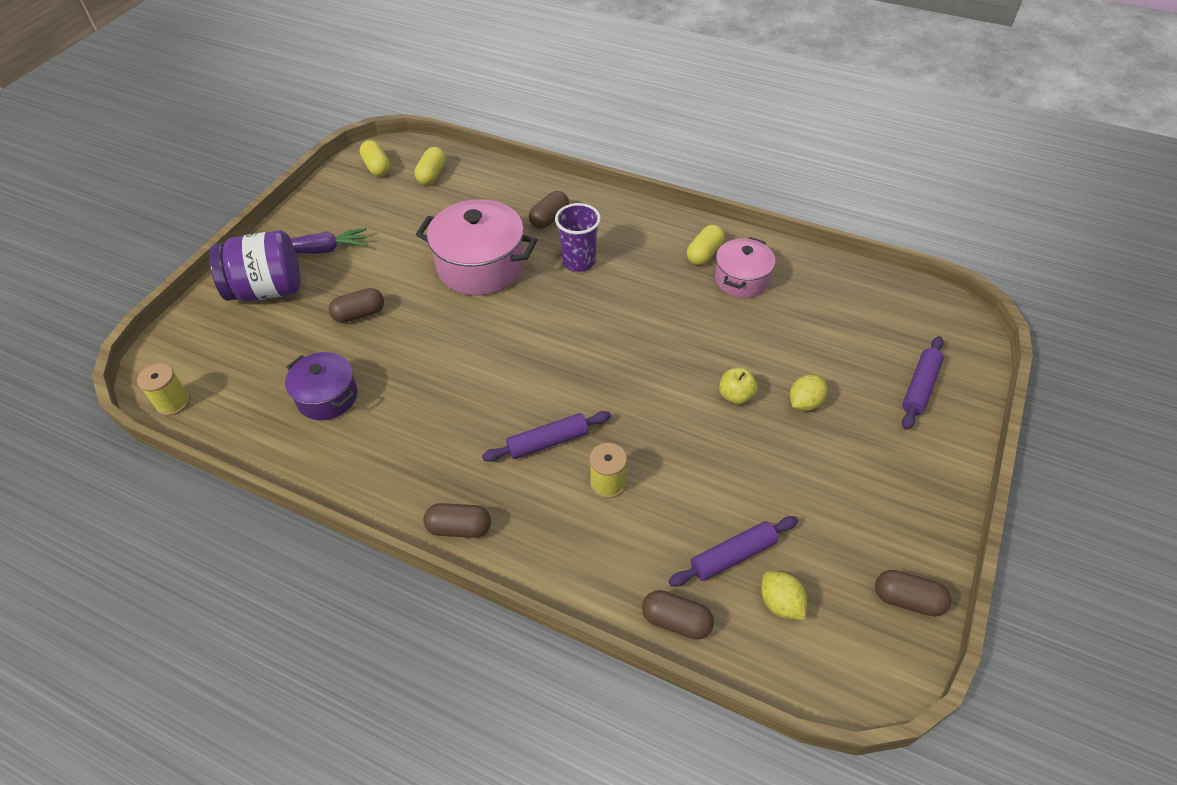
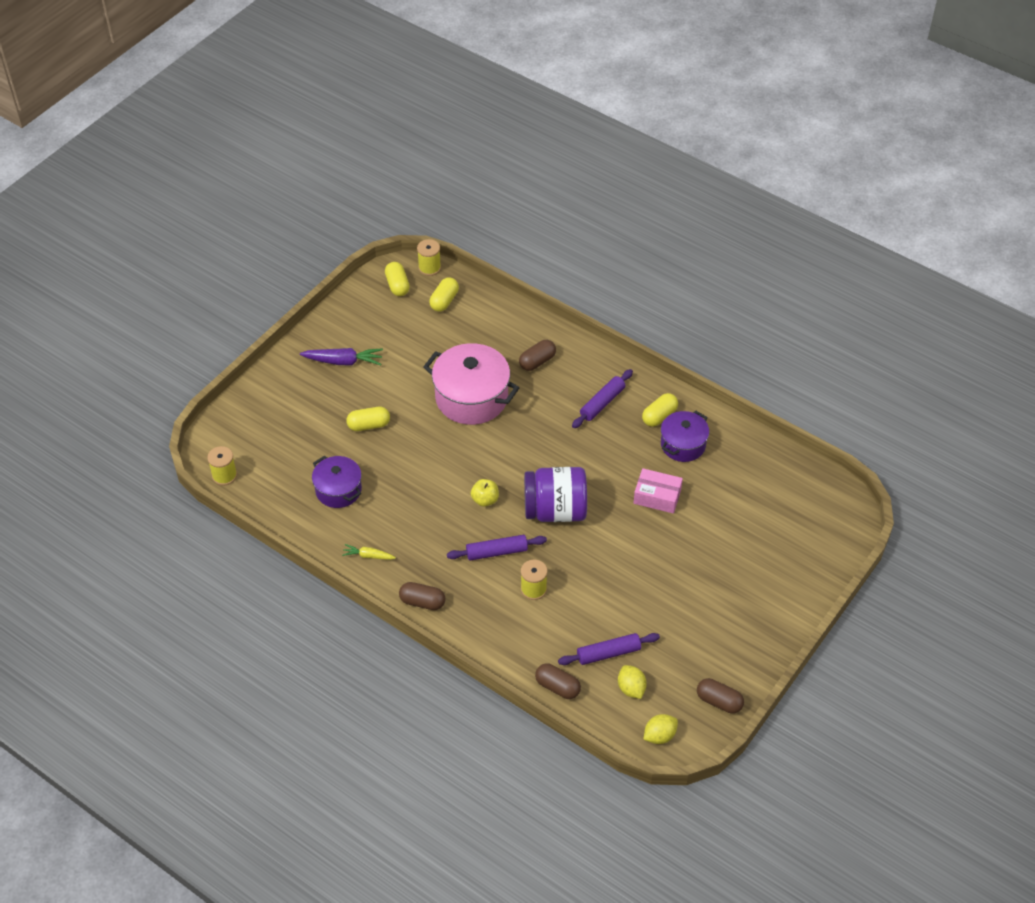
camera: 10 degrees right, 0 degrees up
(267, 290) = (298, 391): purple jar -> purple jar (555, 510)
(359, 314) = (369, 425): brown capsule -> yellow capsule
(375, 476) = (368, 556): none -> yellow carrot
(411, 146) = (429, 268): none -> yellow spool
(579, 262) = (553, 407): purple cup -> none
(731, 341) = (657, 496): none -> pink box
(735, 396) = (647, 541): yellow apple -> yellow apple (485, 500)
(741, 279) = (683, 445): pink pot -> purple pot
(804, 403) = (698, 555): yellow lemon -> yellow lemon (659, 736)
(920, 387) = (792, 558): purple rolling pin -> purple rolling pin (602, 403)

